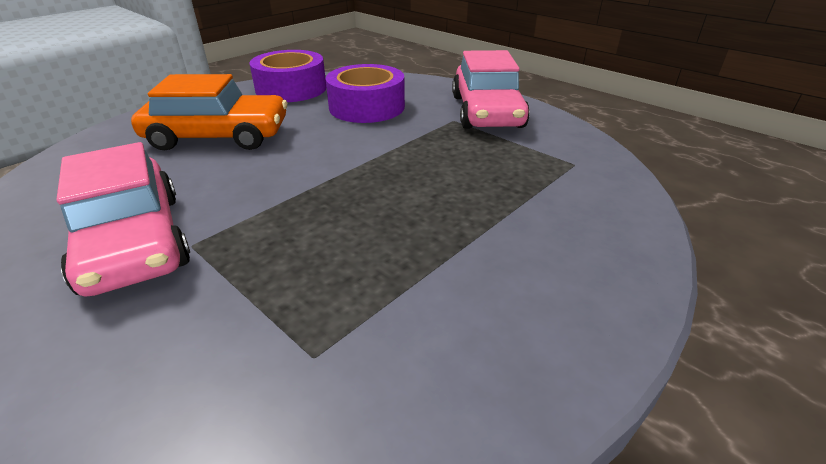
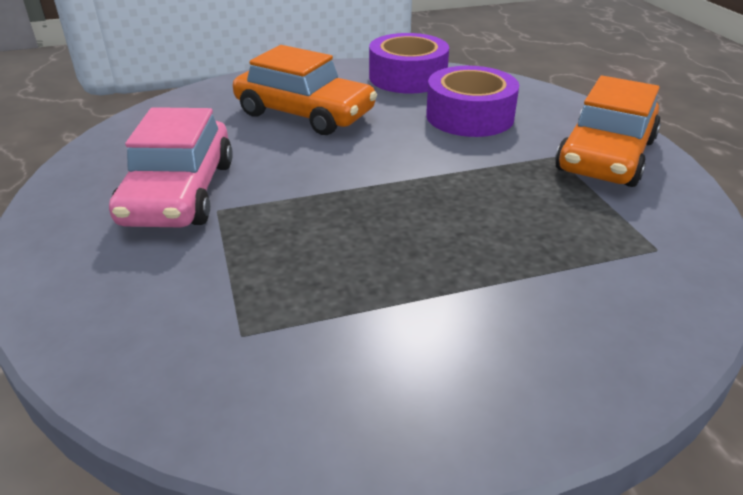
camera: 30 degrees right, 0 degrees up
(487, 111) = (605, 155): pink car -> orange car

